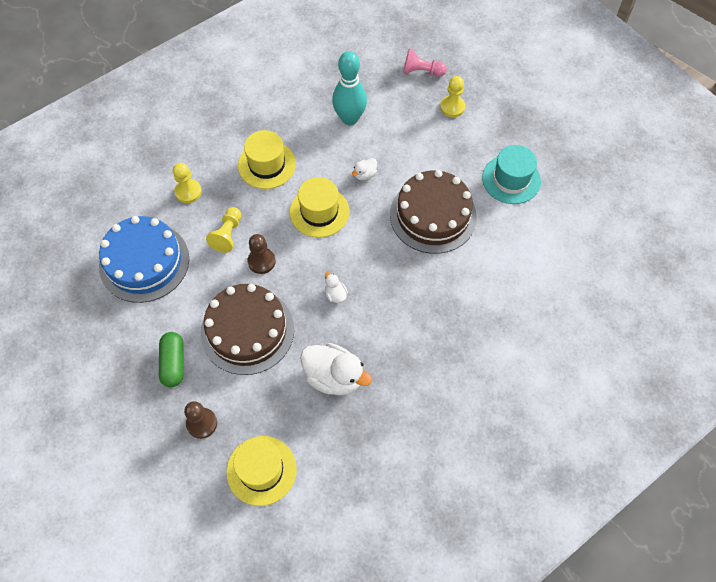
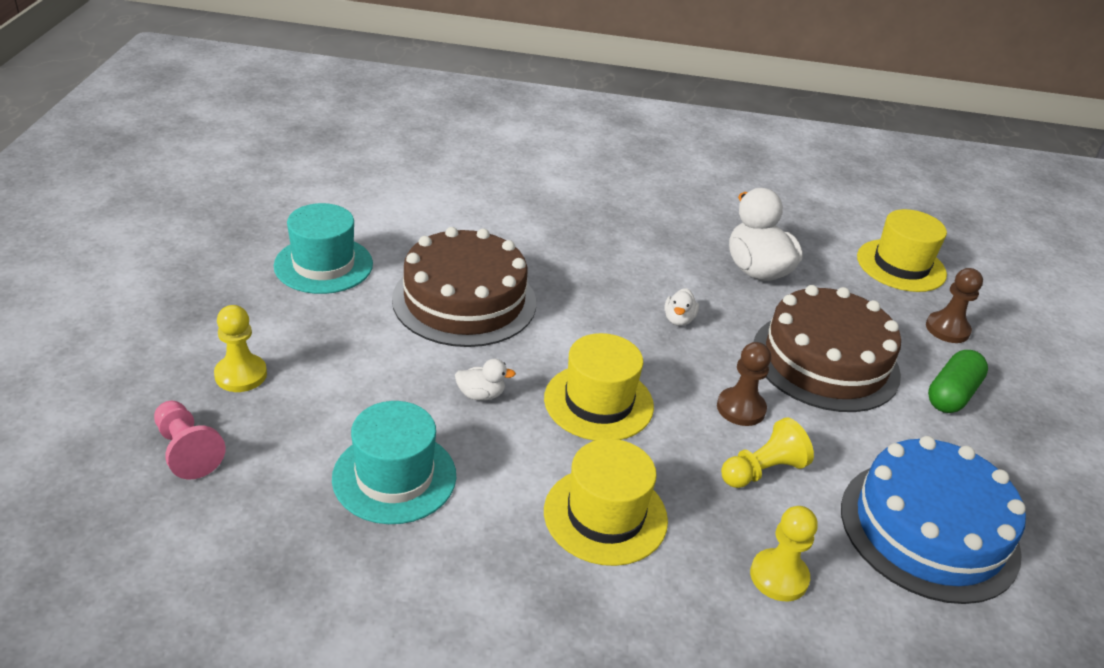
camera: 140 degrees left, 25 degrees down
(349, 118) = (394, 477): turquoise bowling pin -> turquoise hat

